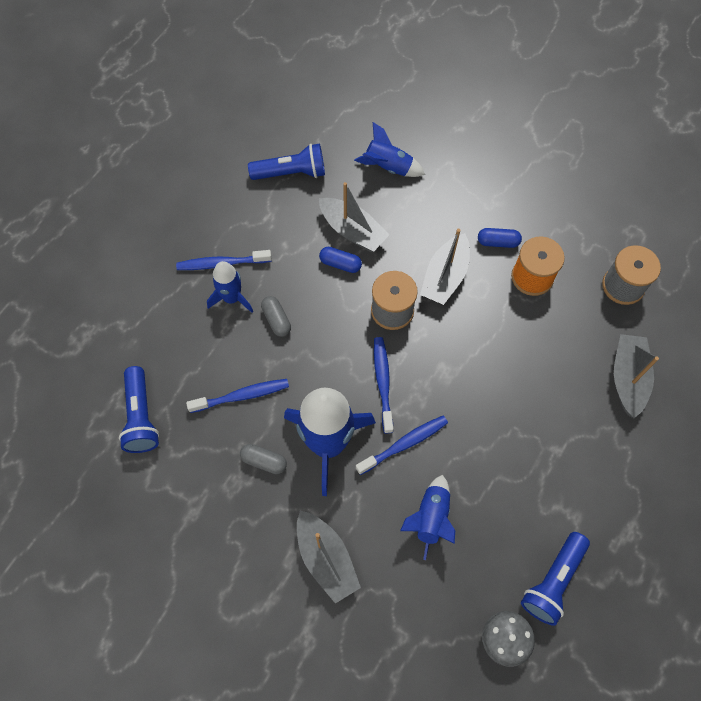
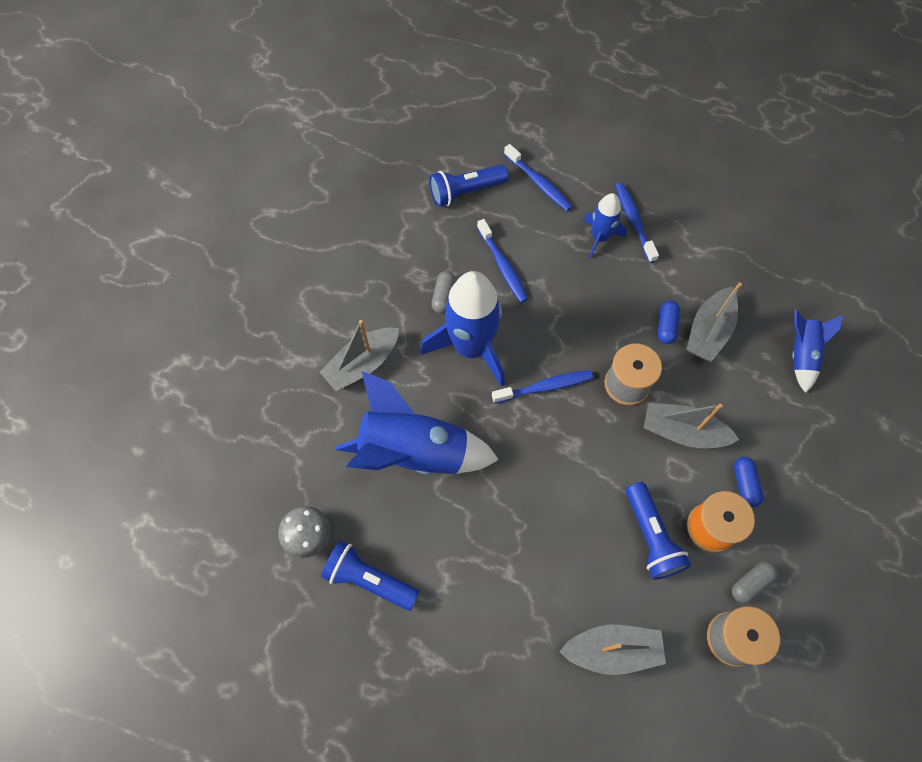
camera: 80 degrees right, 0 degrees up
(276, 320) = (587, 280): grey capsule -> grey capsule (751, 583)
(291, 173) = (758, 262): blue flashlight -> blue flashlight (651, 536)
(404, 444) = (484, 416): blue toothbrush -> blue toothbrush (539, 183)
(430, 518) = (414, 451): blue rocket -> blue rocket, size x1.86

